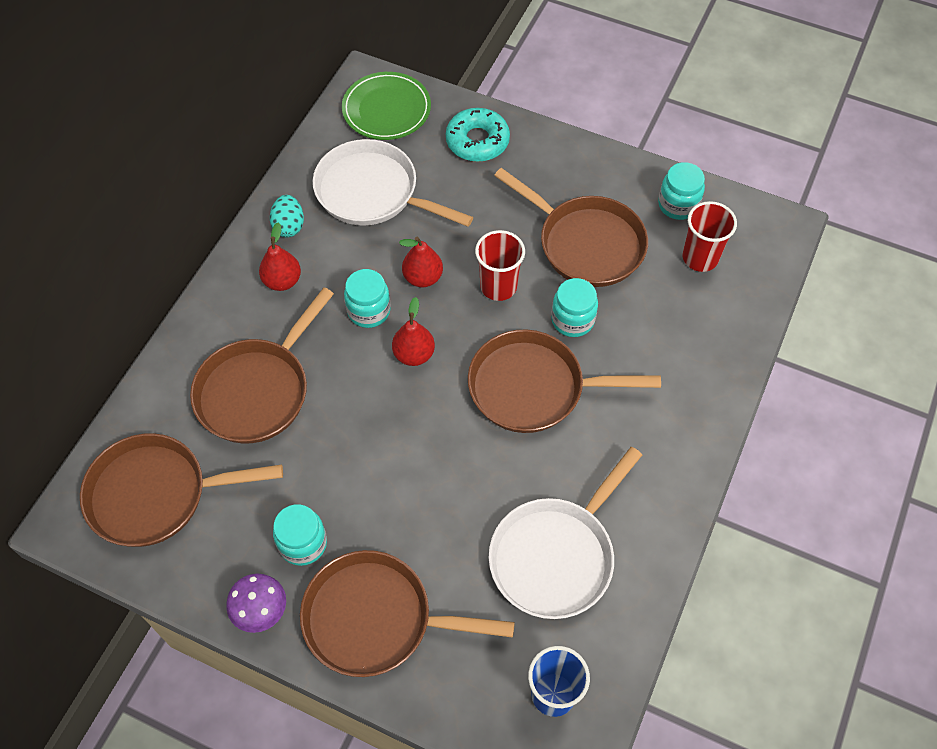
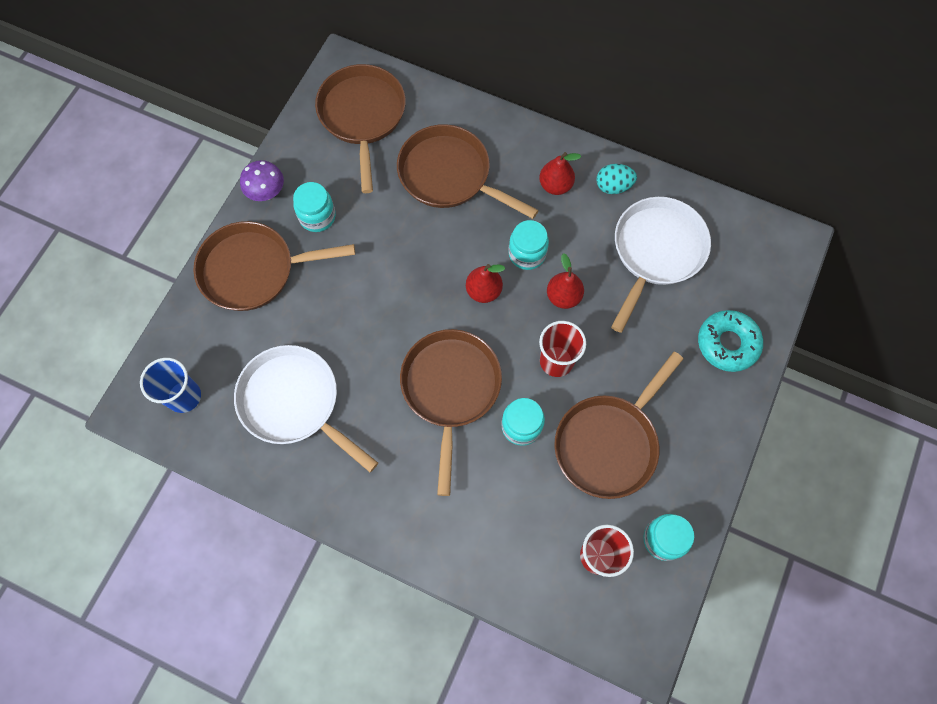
camera: 90 degrees right, 10 degrees up
(376, 619) = (254, 270): brown pan -> brown pan turned 105 degrees counterclockwise
(386, 109) = (758, 260): green plate -> none

